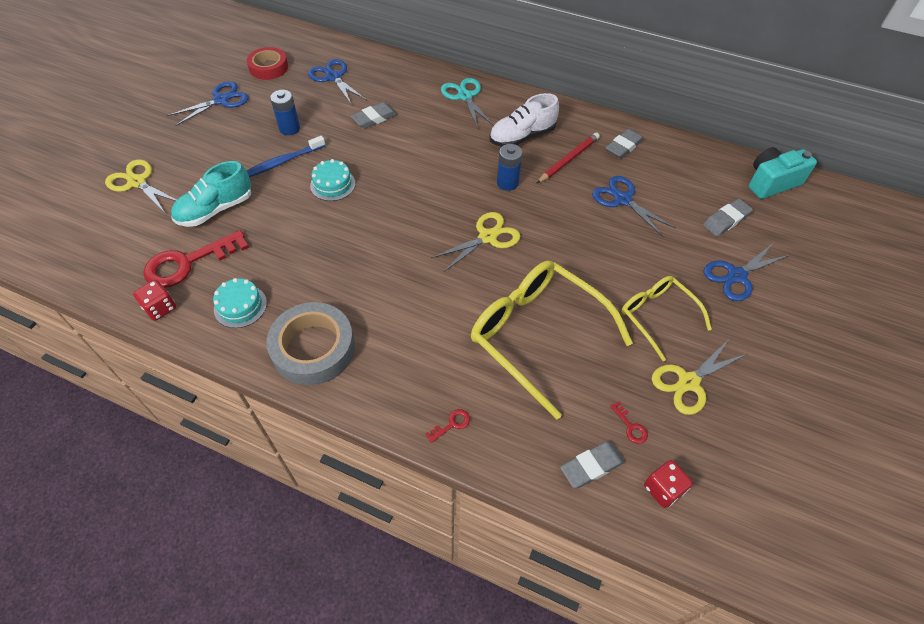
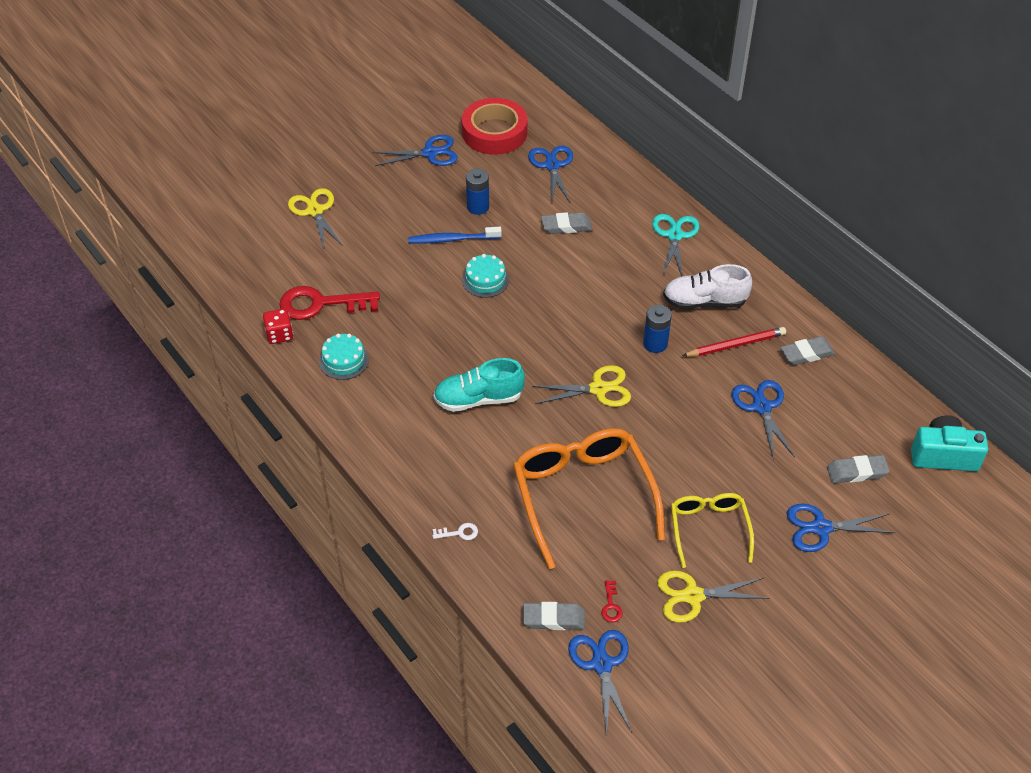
camera: 30 degrees right, 5 degrees down
(215, 209) = (368, 264): turquoise shoe -> turquoise shoe (478, 399)
(268, 67) = (494, 132): red tape -> red tape, size x1.53
(313, 348) = (383, 422): grey tape -> none
(451, 424) = (459, 533): red key -> white key
(538, 335) = (583, 496): yellow glasses -> orange glasses
(663, 489) = (601, 664): red dice -> blue scissors

